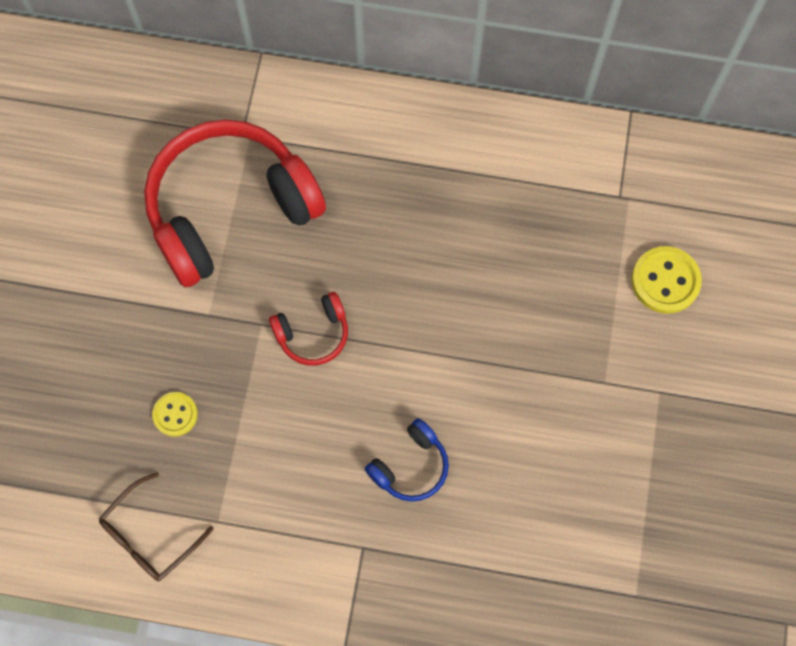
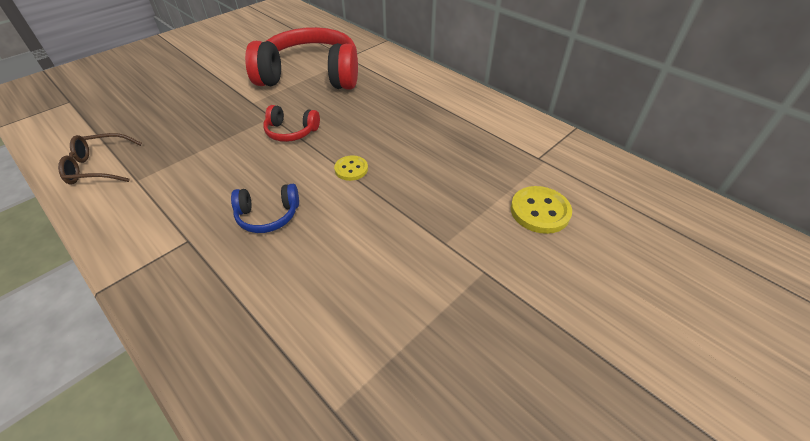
camera: 35 degrees right, 25 degrees down
(175, 414) = (184, 128): yellow button -> yellow button (351, 169)

